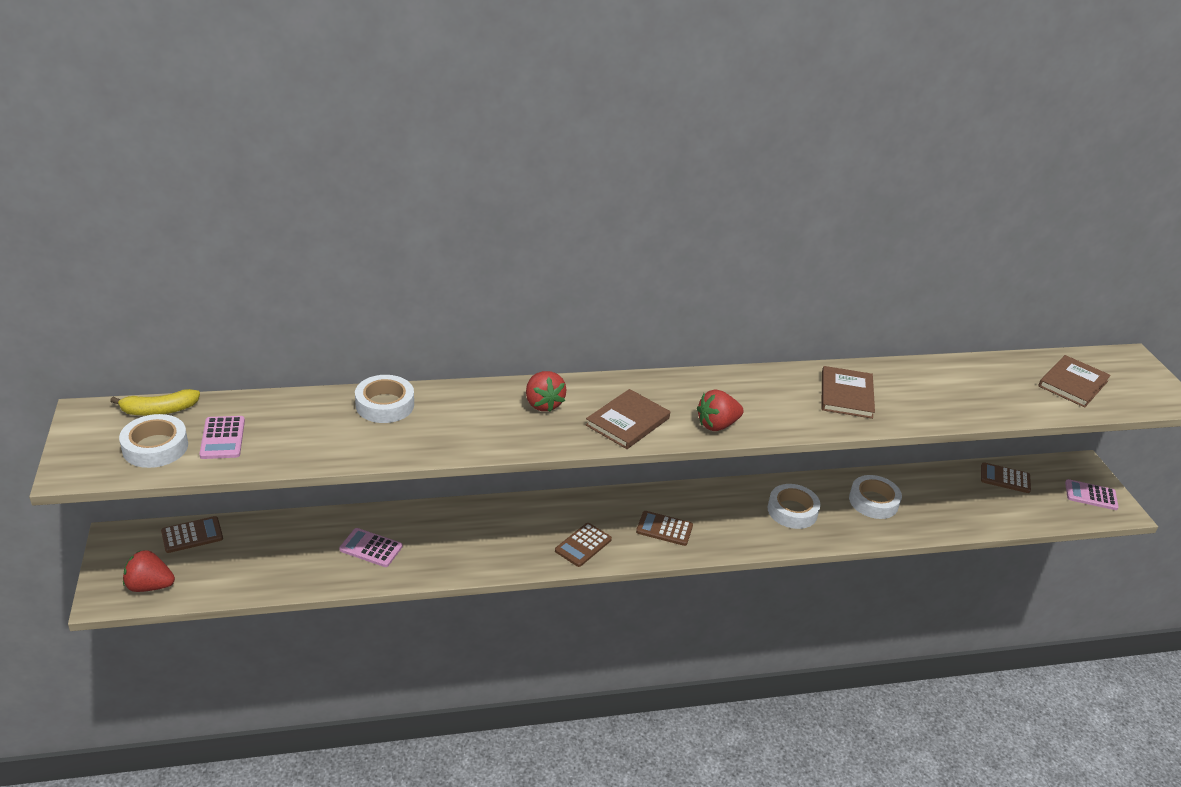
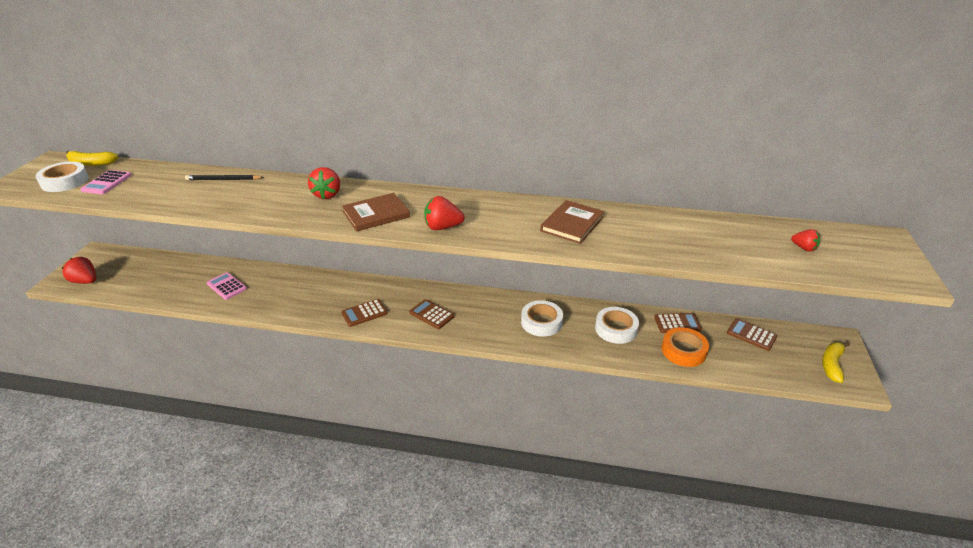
camera: 25 degrees right, 0 degrees up
(192, 535) = (134, 258): brown calculator -> brown calculator (677, 323)
(385, 405) = (223, 180): white tape -> black pencil
(953, 512) = (683, 351): none -> orange tape
(1073, 384) = (804, 248): brown book -> red strawberry
(1091, 495) = (832, 365): pink calculator -> yellow banana

